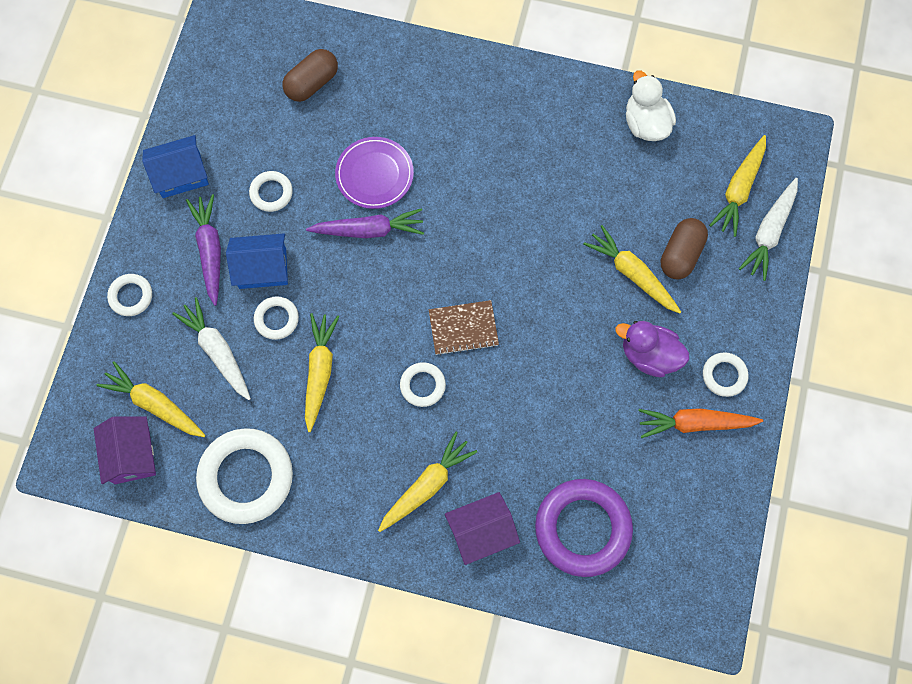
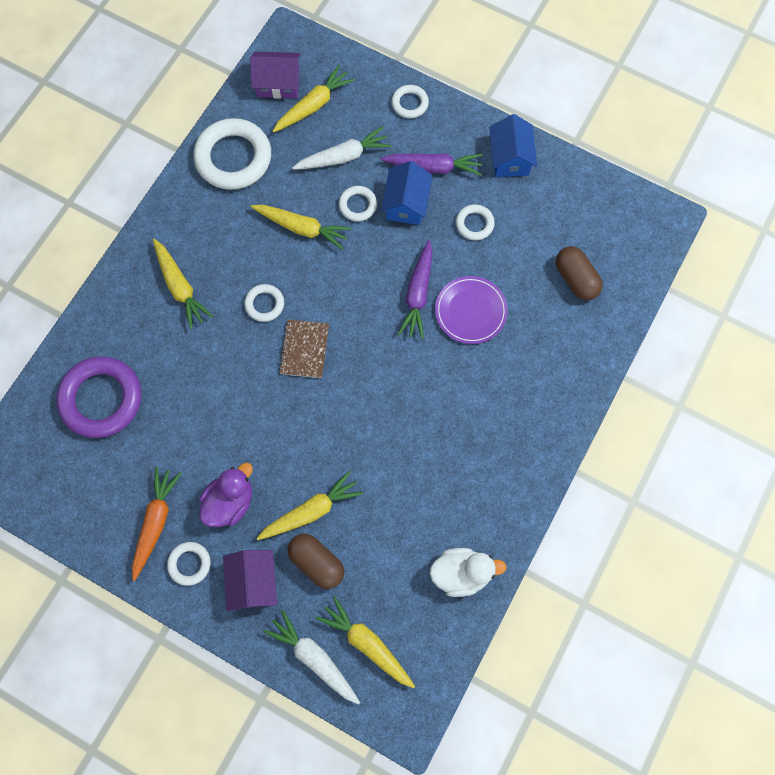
camera: 105 degrees right, 0 degrees up
(481, 531) = (128, 319): purple house -> purple house (253, 582)

